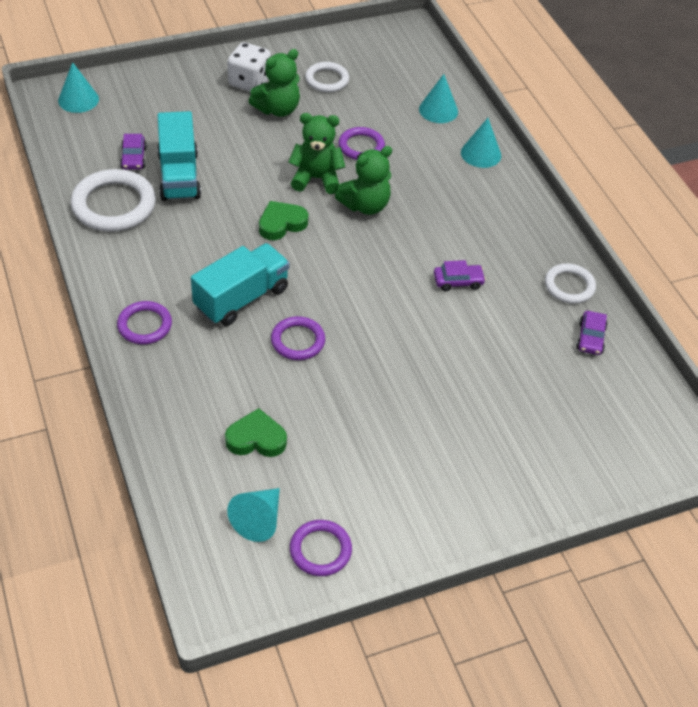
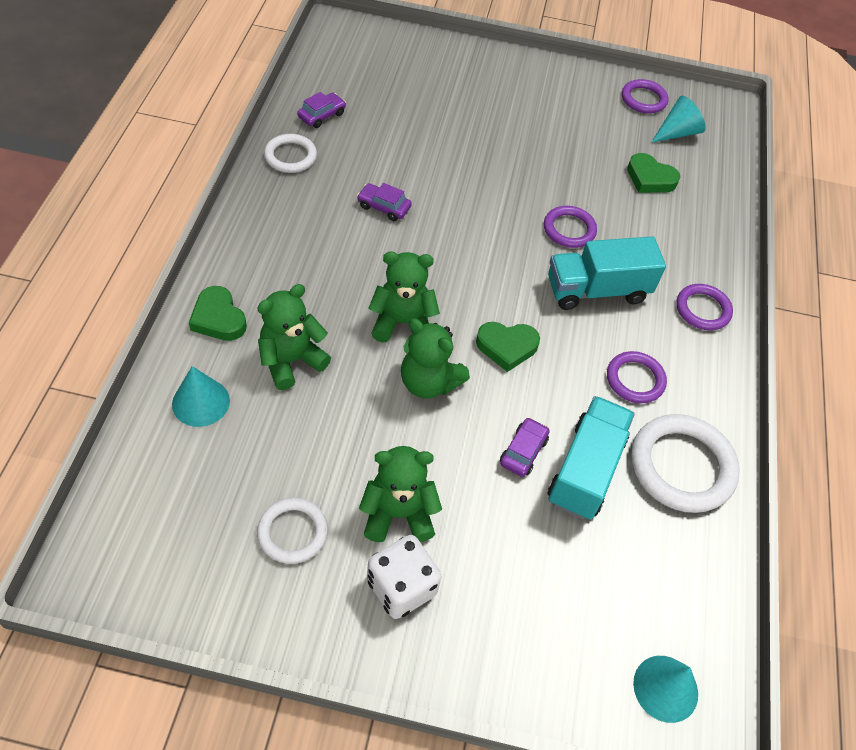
camera: 150 degrees left, 5 degrees up
(133, 158) = (629, 528): purple car -> purple car (523, 451)
(361, 146) = (342, 399): purple ring -> purple ring (635, 379)
(412, 152) = (291, 361): none -> green teddy bear
(481, 154) = (218, 318): turquoise cone -> green heart

